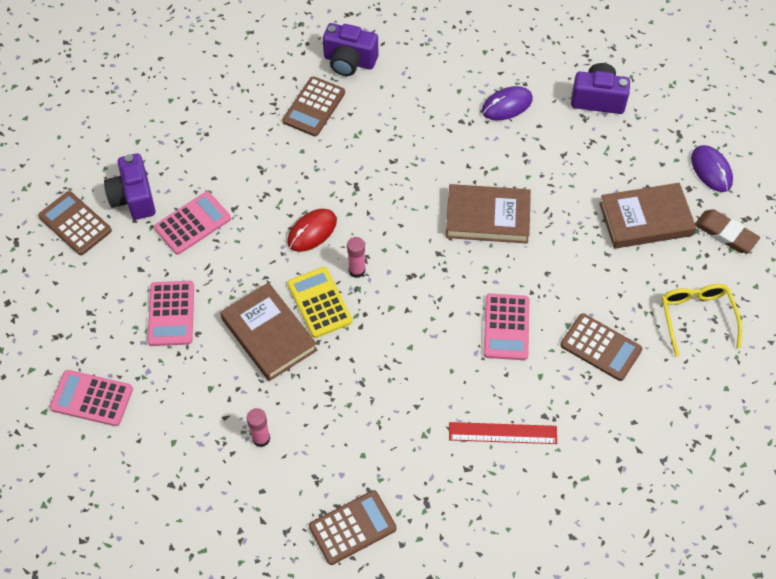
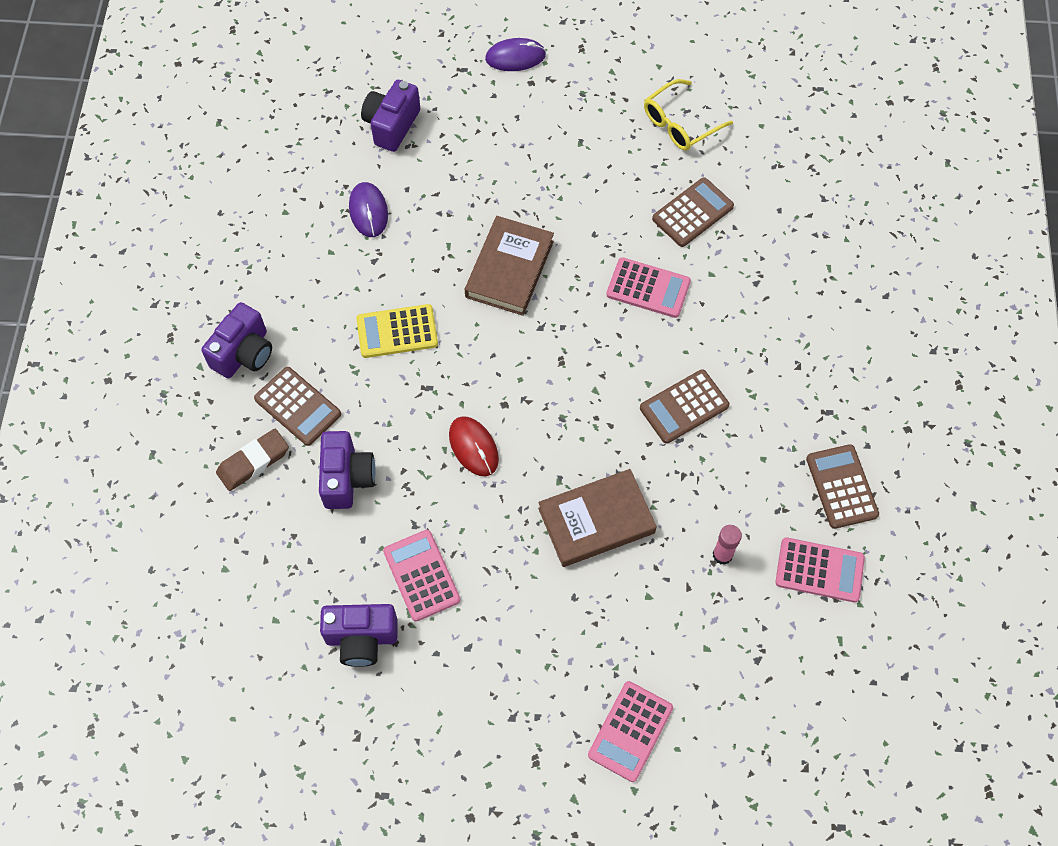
camera: 75 degrees left, 5 degrees up
(75, 223) = (377, 716): brown calculator -> brown calculator (684, 407)
(171, 314) = (540, 622): pink calculator -> pink calculator (819, 570)
(262, 154) = (347, 478): none -> purple camera
(319, 303) = (569, 459): yellow calculator -> yellow calculator (397, 331)
(357, 270) = (539, 413): pink glue stick -> none
(502, 433) = (766, 324): red ruler -> none
(645, 219) = (556, 130): brown book -> none
(696, 317) = (680, 124): yellow glasses -> yellow glasses turned 45 degrees counterclockwise
(725, 234) = (593, 70): brown eraser -> brown eraser (253, 462)

